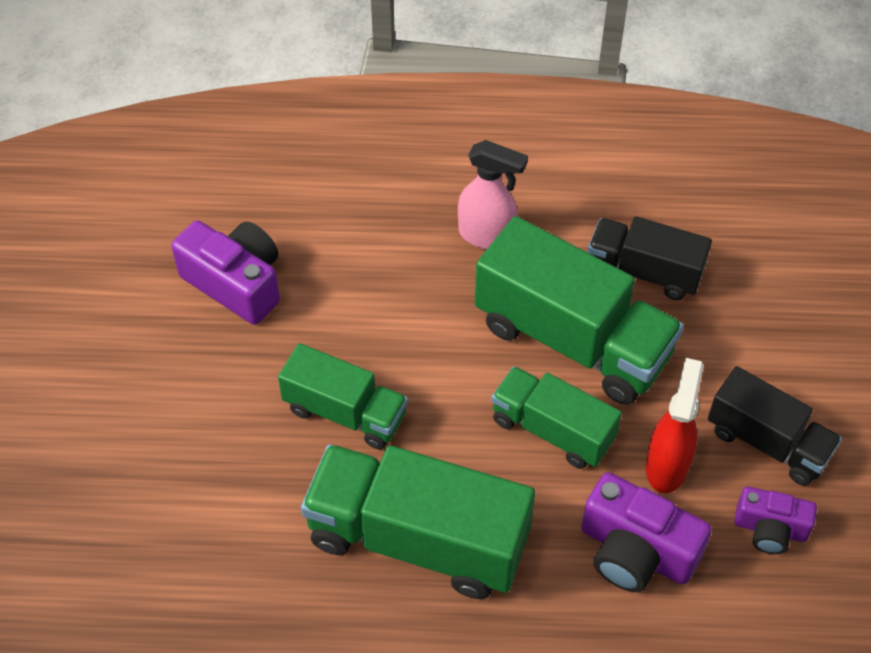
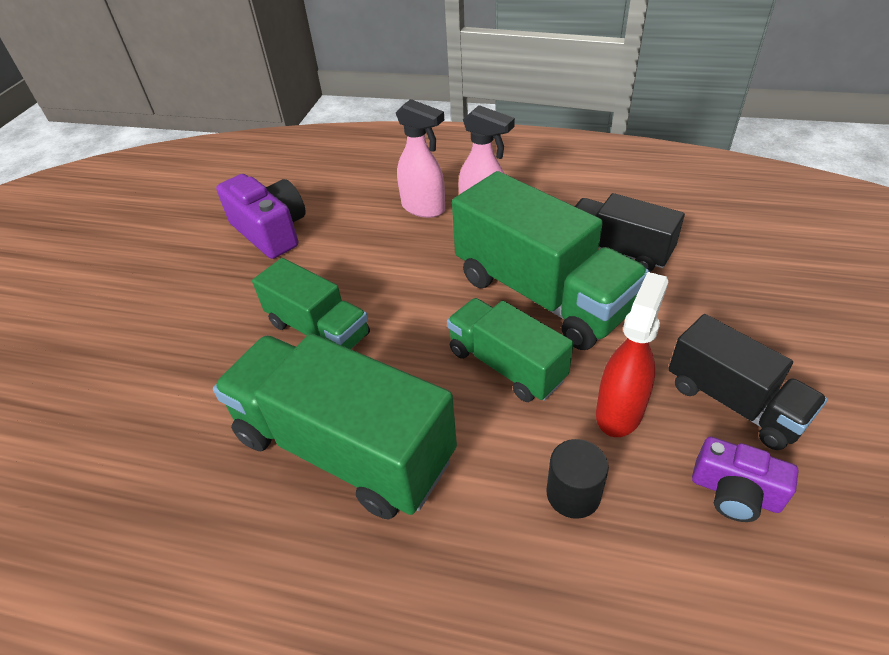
camera: 15 degrees right, 10 degrees down
(412, 229) = (424, 208): none -> pink spray bottle
(636, 551) = (573, 494): purple camera -> black cylinder

